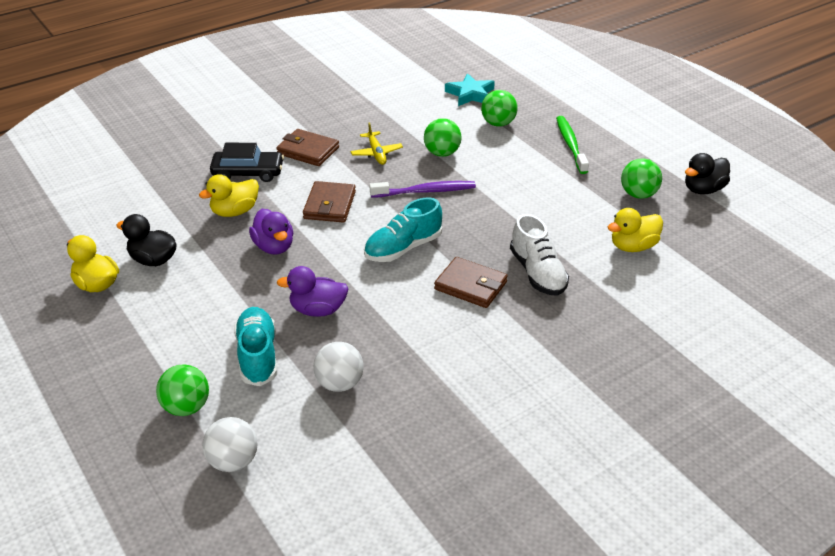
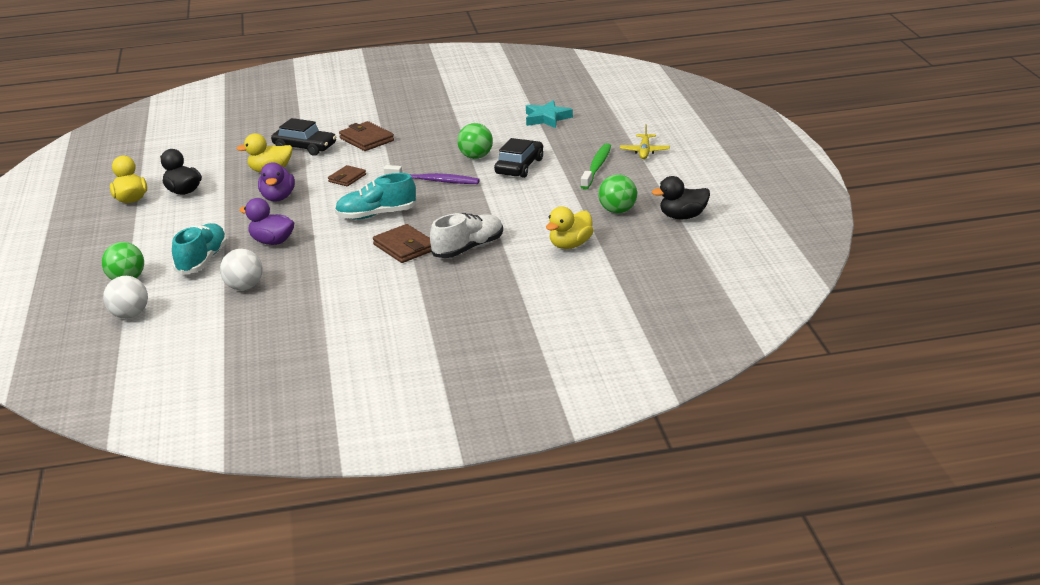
camera: 25 degrees right, 10 degrees down
(329, 205) = (347, 178): brown wallet -> brown wallet, size x0.65
(376, 153) = (421, 149): yellow plane -> yellow plane (644, 151)
(496, 157) = (519, 166): none -> black car
(498, 123) = (548, 143): green ball -> none
(537, 273) = (468, 248): white shoe -> white shoe turned 135 degrees counterclockwise
(633, 246) = (570, 245): yellow duck -> yellow duck turned 45 degrees counterclockwise

